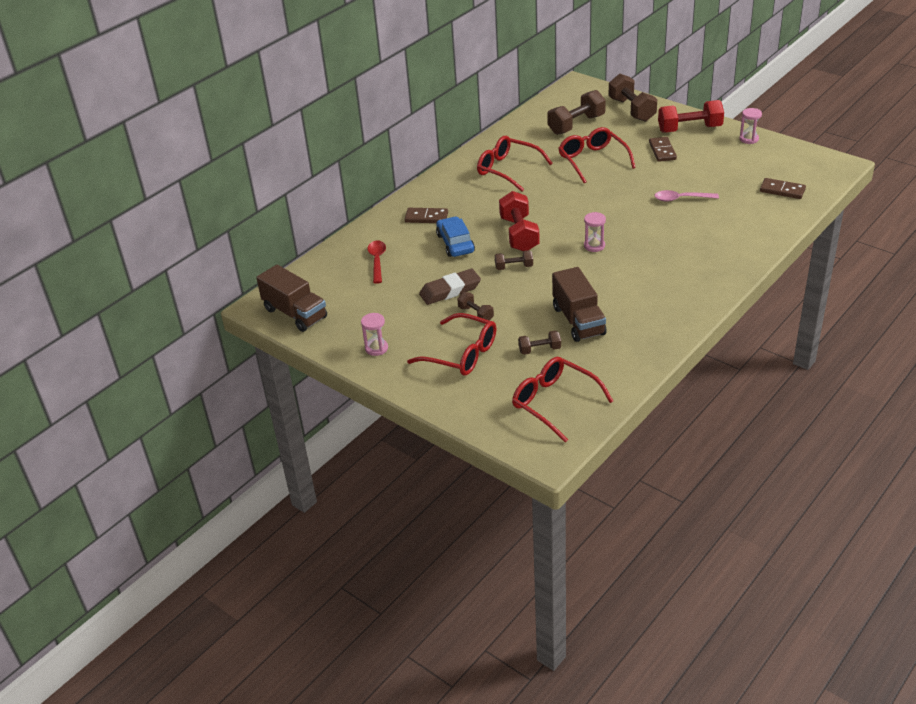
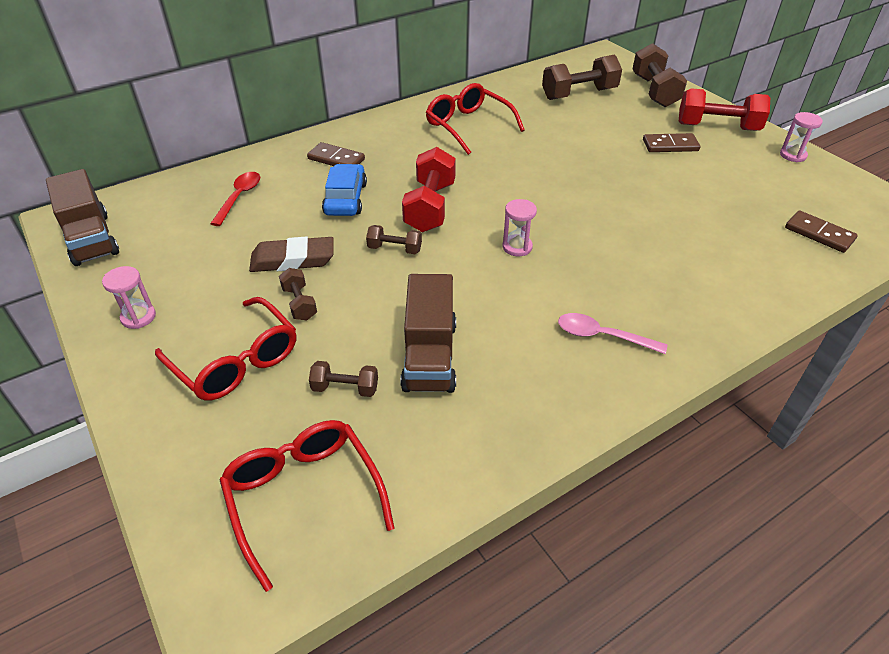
camera: 15 degrees right, 5 degrees up
(592, 160) = (576, 138): red glasses -> none
(662, 151) = (670, 145): brown domino -> brown domino turned 75 degrees clockwise
(681, 199) = (668, 212): pink spoon -> pink spoon (603, 336)

